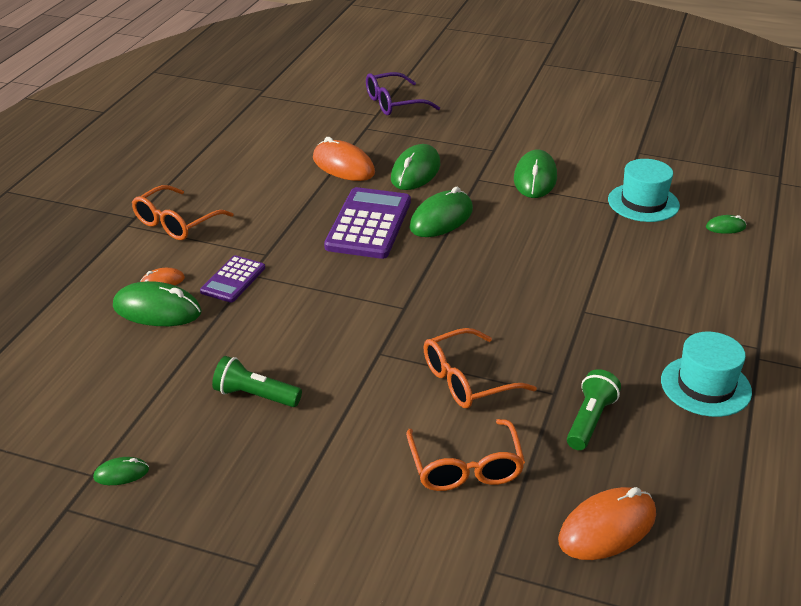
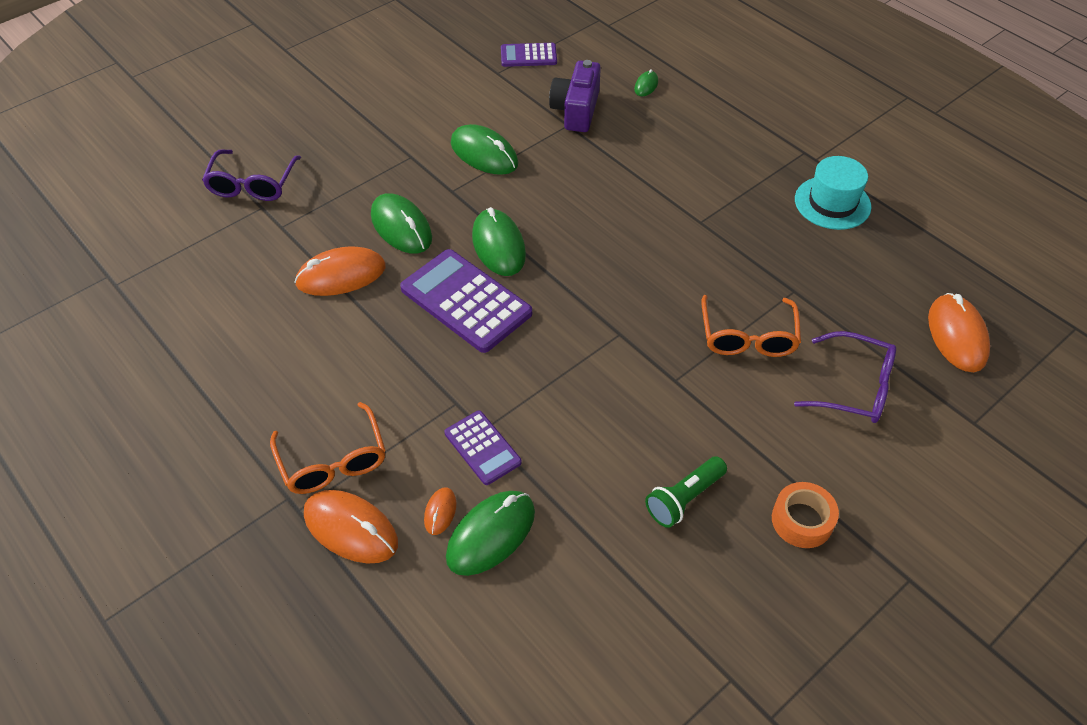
camera: 60 degrees left, 15 degrees up
(121, 473) = (742, 652): green mouse -> none
(125, 250) = (351, 529): none -> orange mouse
(279, 473) = (802, 520): none -> orange tape
(465, 467) = (855, 388): orange glasses -> purple glasses
(589, 420) = (837, 286): green flashlight -> none
(643, 203) = (576, 110): turquoise hat -> purple camera
(679, 159) = (528, 56): none -> purple calculator

